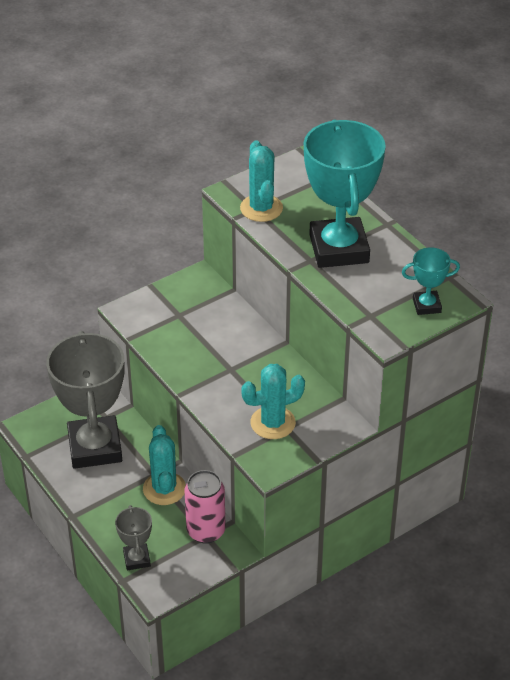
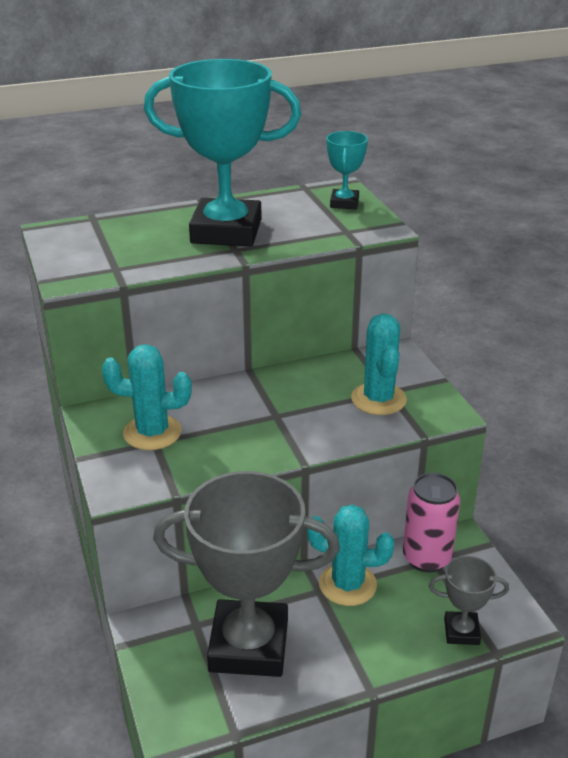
camera: 75 degrees left, 10 degrees down
(261, 208) = (118, 264): turquoise cactus -> turquoise cactus (152, 433)

